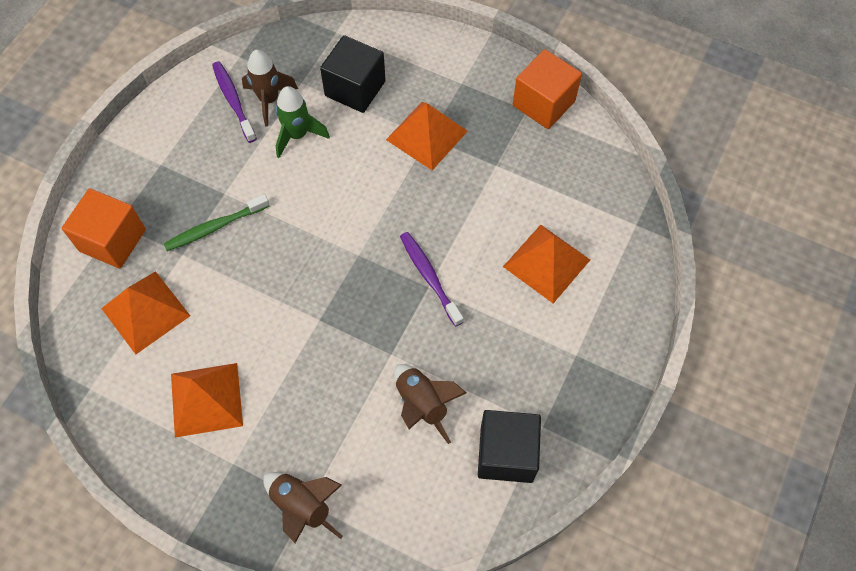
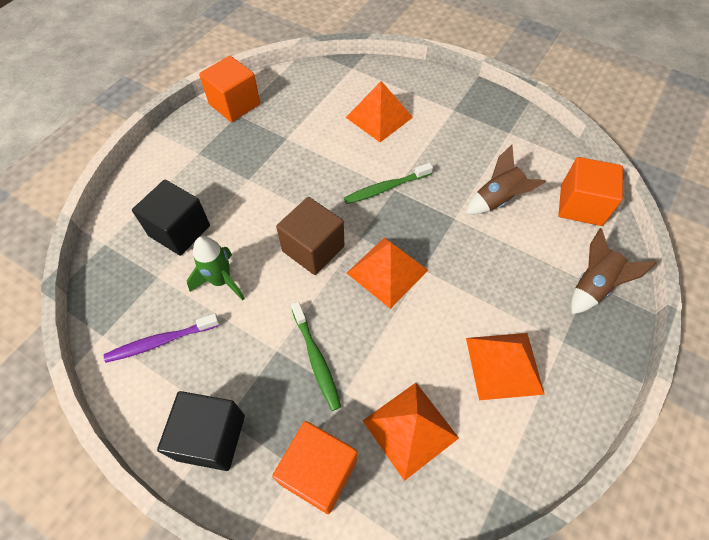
camera: 85 degrees left, 5 degrees down
(269, 100) = (170, 306): brown rocket -> none
(340, 211) = (313, 248): none -> brown cube
(423, 509) = (581, 205): none -> orange cube
(427, 135) = (246, 180): orange pyramid -> orange pyramid (387, 271)
(429, 277) = (386, 188): purple toothbrush -> green toothbrush
(506, 453) = (531, 154): black cube -> black cube (211, 437)

